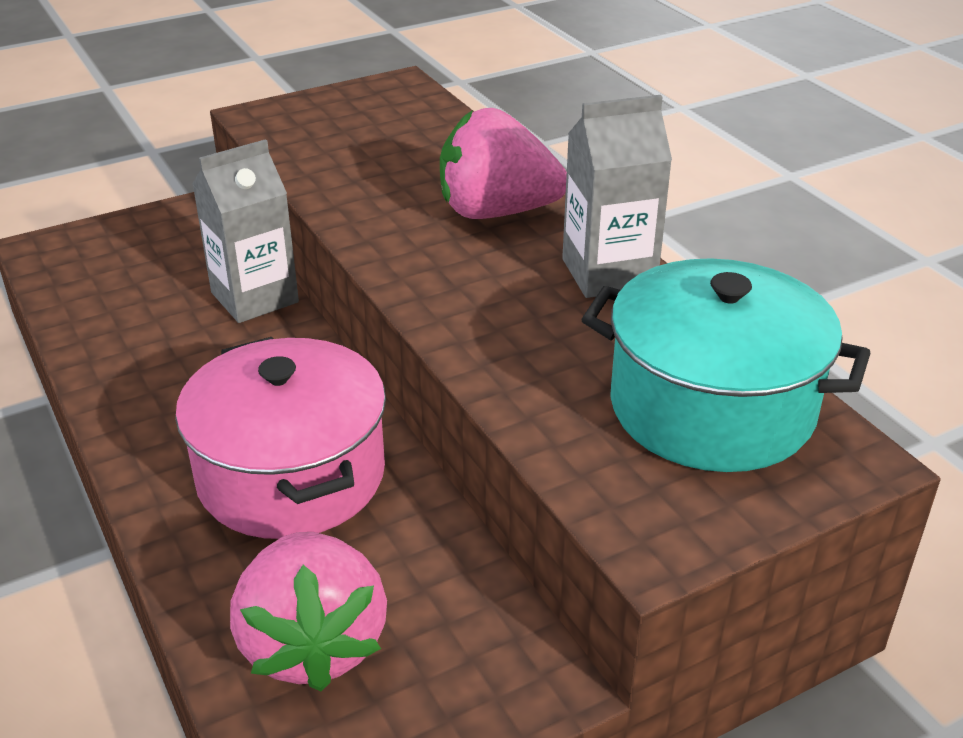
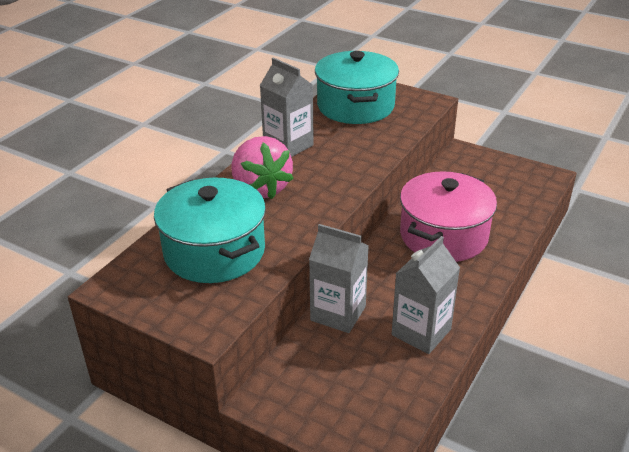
camera: 120 degrees left, 0 degrees up
(135, 349) = (421, 332): none -> grey carton
(313, 644) = (505, 195): pink strawberry -> none
(387, 147) = (214, 251): none -> turquoise pot

